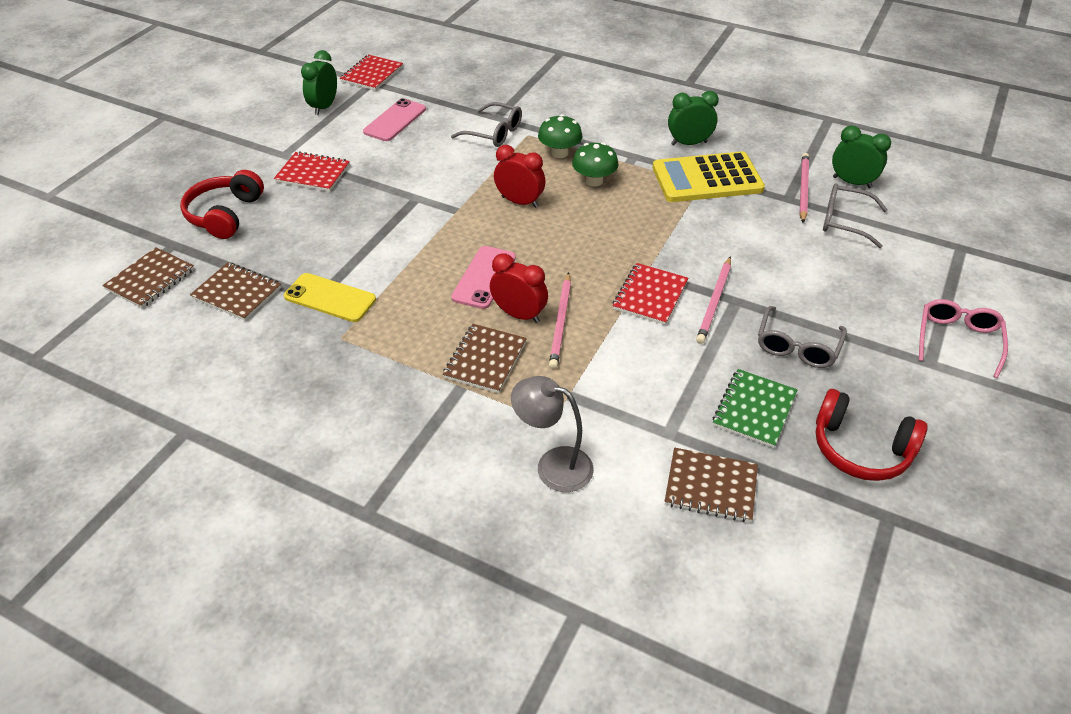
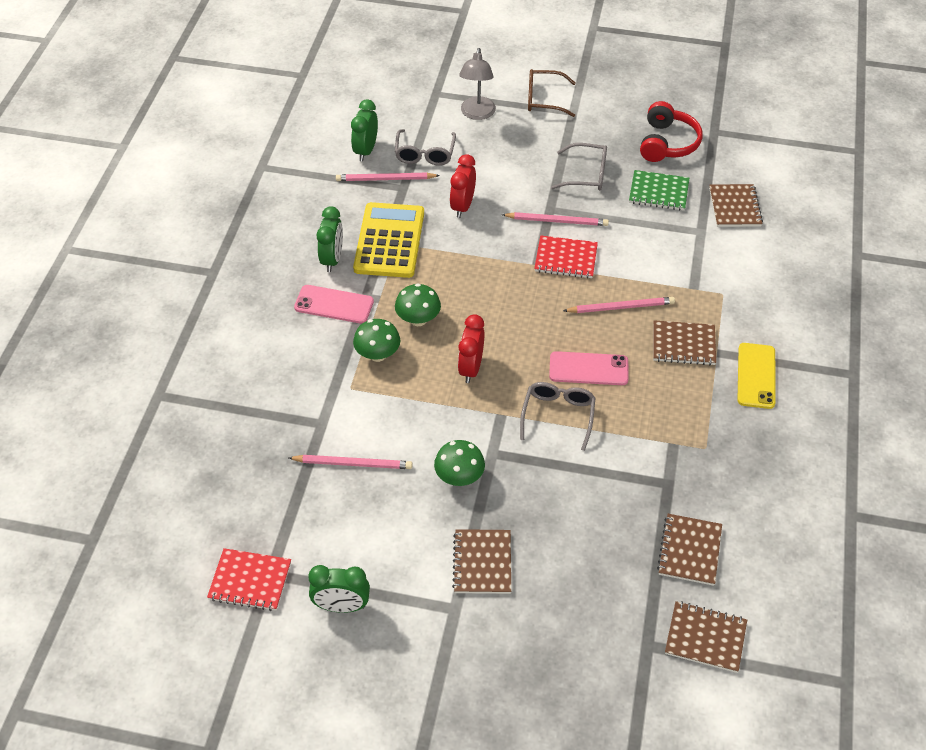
camera: 105 degrees left, 5 degrees up
(225, 214) = (582, 618): red headphones -> none
(313, 174) = (482, 563): red notebook -> brown notebook
(330, 298) = (663, 473): yellow phone -> yellow phone (756, 376)
(395, 120) = (353, 519): pink phone -> pink phone (334, 304)
(402, 176) = (459, 477): none -> green mushroom
(447, 126) = (353, 463): none -> pink pencil
(494, 133) = (355, 417): grey glasses -> grey glasses (558, 415)
(519, 314) = (623, 335): red clock -> red clock (462, 206)
(553, 465) = (760, 285): grey lamp -> grey lamp (477, 114)
(689, 143) = (332, 259): green clock -> green clock turned 150 degrees counterclockwise
(707, 179) = (389, 241): yellow calculator -> yellow calculator turned 150 degrees counterclockwise
(957, 340) = (544, 99): pink glasses -> brown glasses

